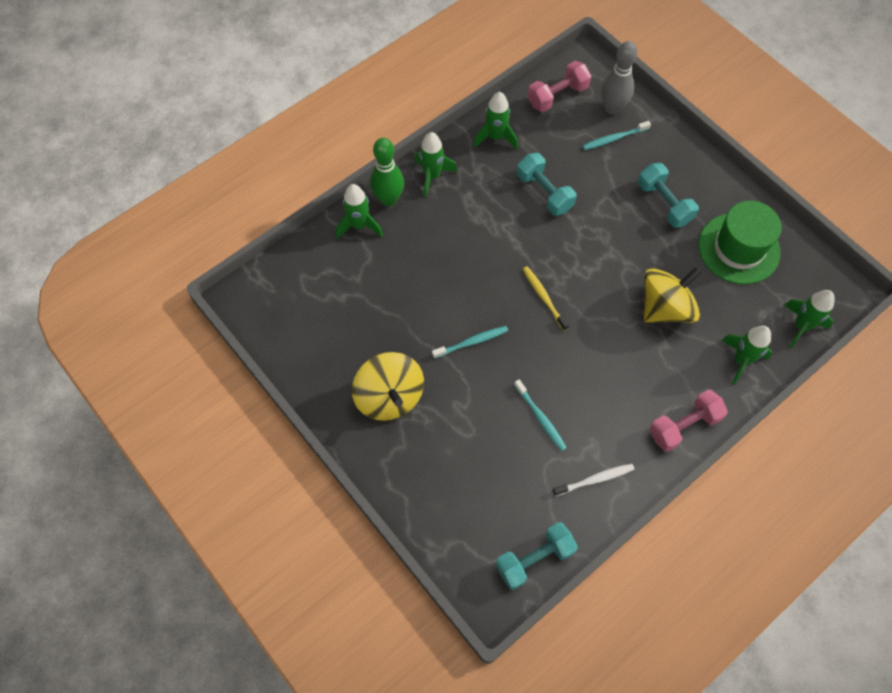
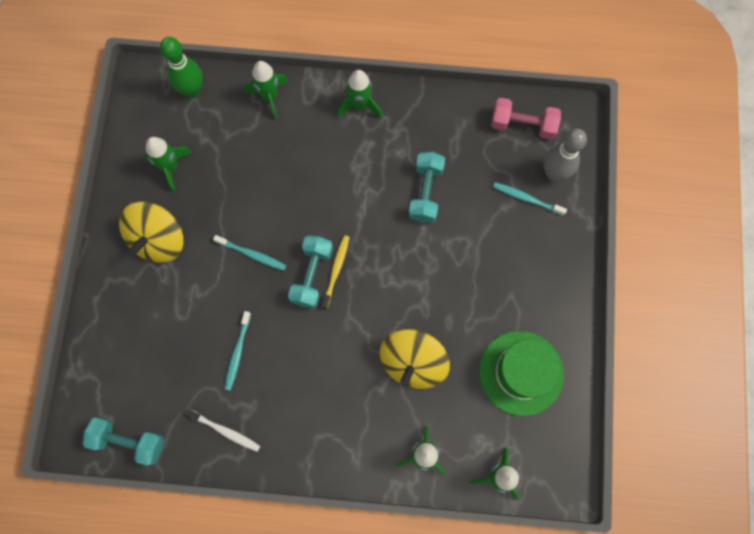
camera: 45 degrees right, 10 degrees up
(388, 199) = (310, 95): green bowling pin -> green bowling pin (192, 90)
(495, 137) = (438, 116): green rocket -> green rocket (171, 168)
(664, 203) = (505, 284): turquoise dumbbell -> turquoise dumbbell (312, 275)
(665, 308) = (413, 362): yellow spinning top -> yellow spinning top turned 105 degrees clockwise
(683, 426) = (326, 458): pink dumbbell -> none

